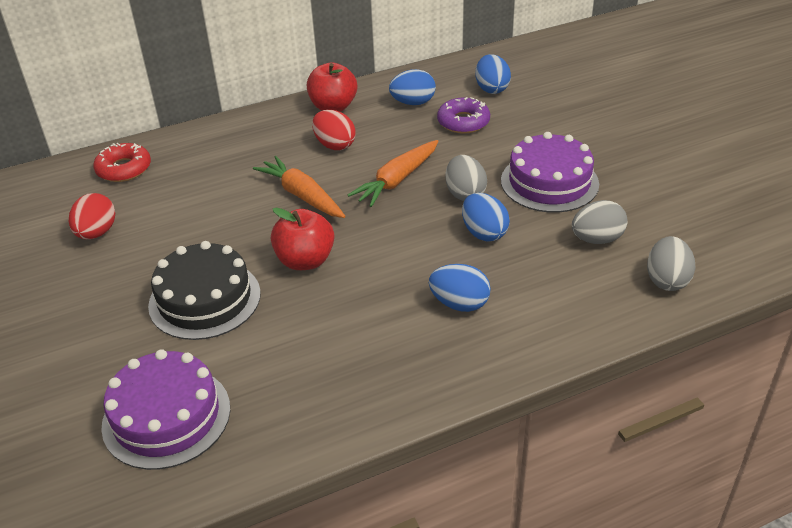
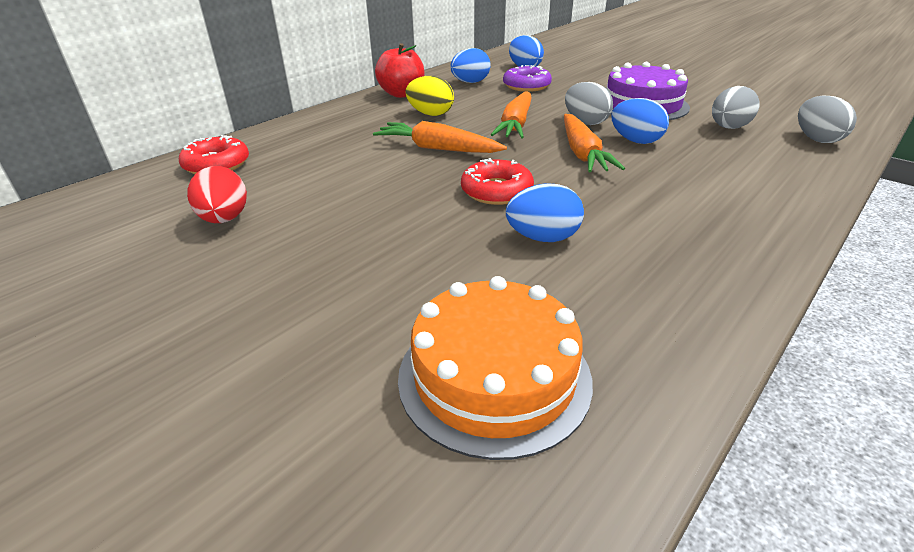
camera: 25 degrees left, 5 degrees down
(166, 416) = (494, 376): purple cake -> orange cake
(205, 299) = (419, 245): black cake -> none
(305, 261) = (496, 191): red apple -> red donut
(334, 145) = (430, 114): red egg -> yellow egg
(418, 236) = (582, 153): none -> orange carrot
(459, 304) = (684, 188): blue egg -> blue egg (543, 238)

